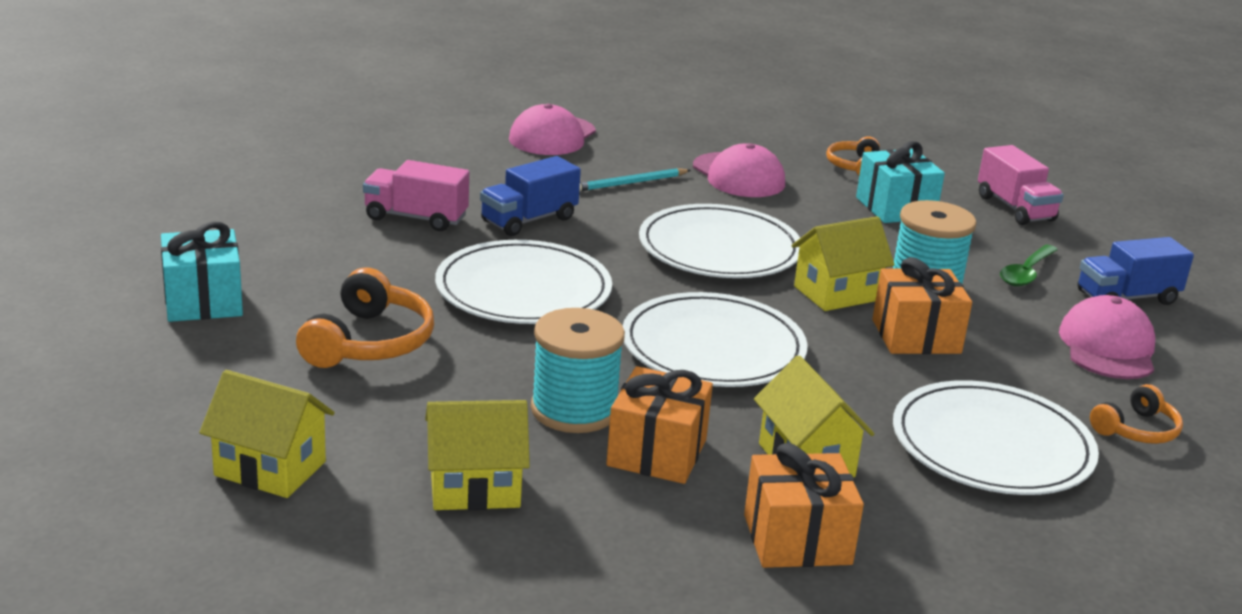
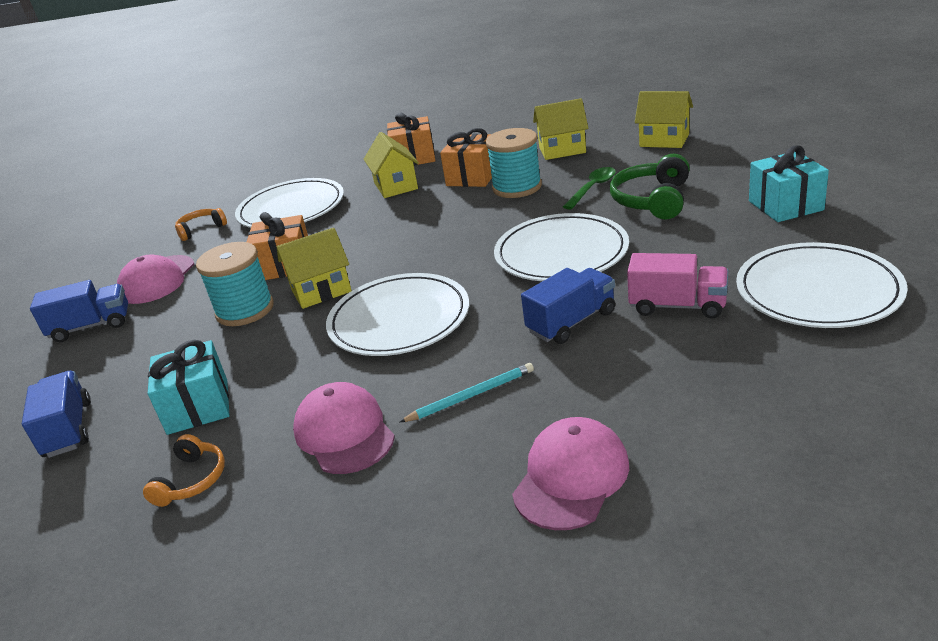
camera: 170 degrees left, 5 degrees up
(369, 342) = (653, 200): orange headphones -> green headphones
(713, 347) = (428, 234): white plate -> white plate (818, 290)
(1015, 208) = (68, 429): pink truck -> blue truck
(1026, 273) = (147, 339): green spoon -> green spoon (592, 188)

